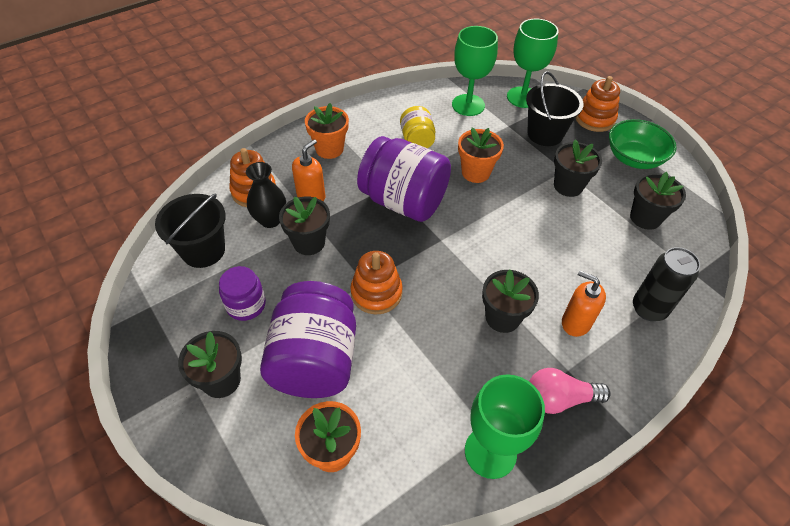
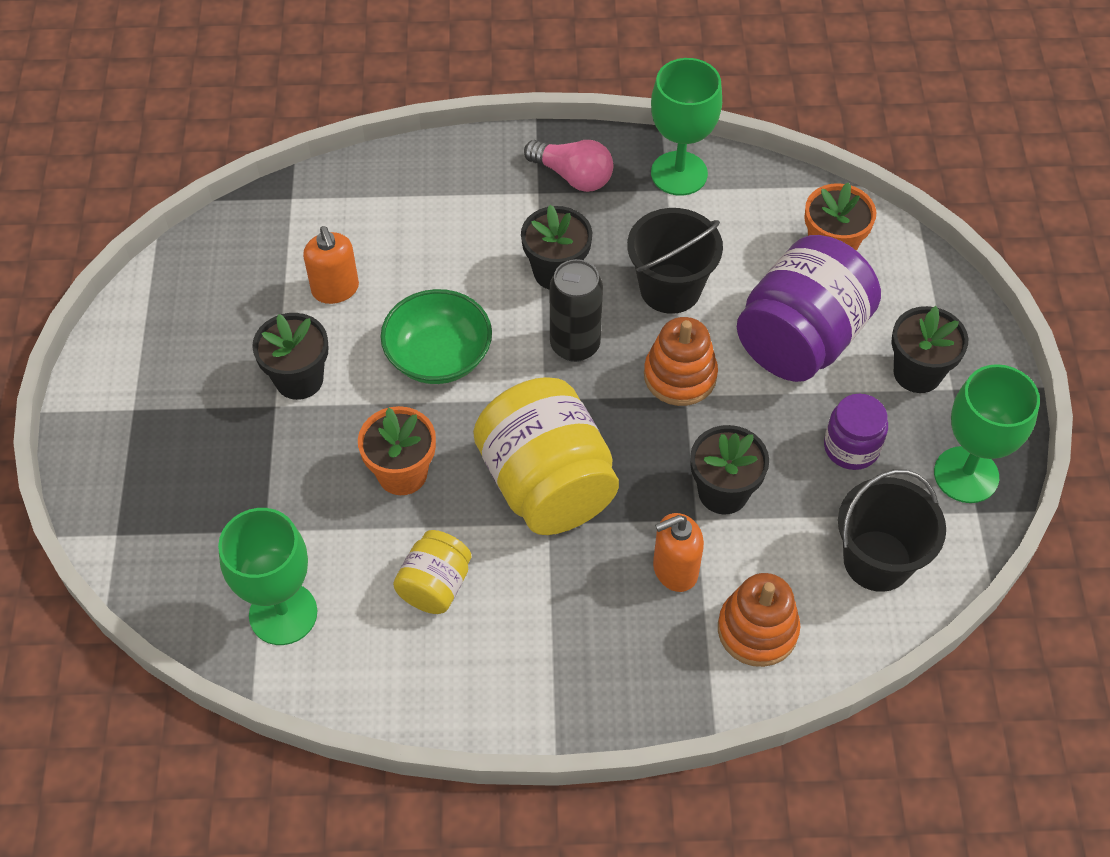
camera: 145 degrees left, 5 degrees up
(270, 220) = (758, 561): black vase -> none
(329, 149) = (588, 651): orange flower pot -> none
(403, 201) = (547, 484): purple jar -> yellow jar
(523, 97) = (176, 576): green goblet -> green goblet (966, 475)
(545, 134) = (229, 481): black bucket -> black bucket (670, 289)
(575, 322) = (482, 226): orange soap dispenser -> orange soap dispenser (335, 289)
(594, 119) = (121, 464): orange stacking toy -> none
(634, 158) = (157, 367): green bowl -> green bowl (438, 356)
(645, 218) = (258, 284): black flower pot -> none
(648, 309) = (388, 196): black can -> black can (575, 345)

